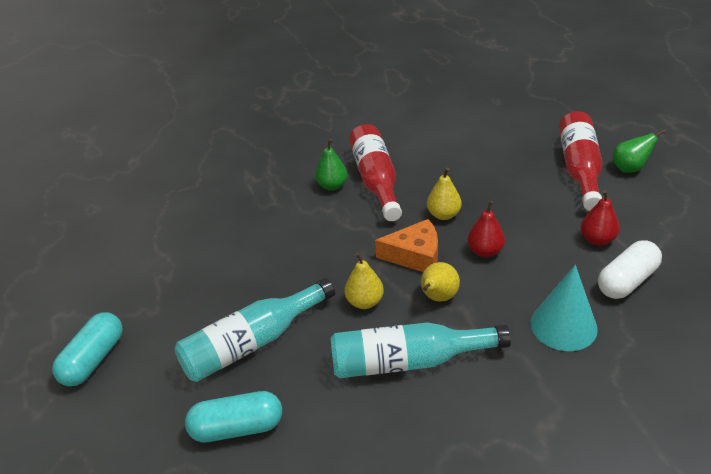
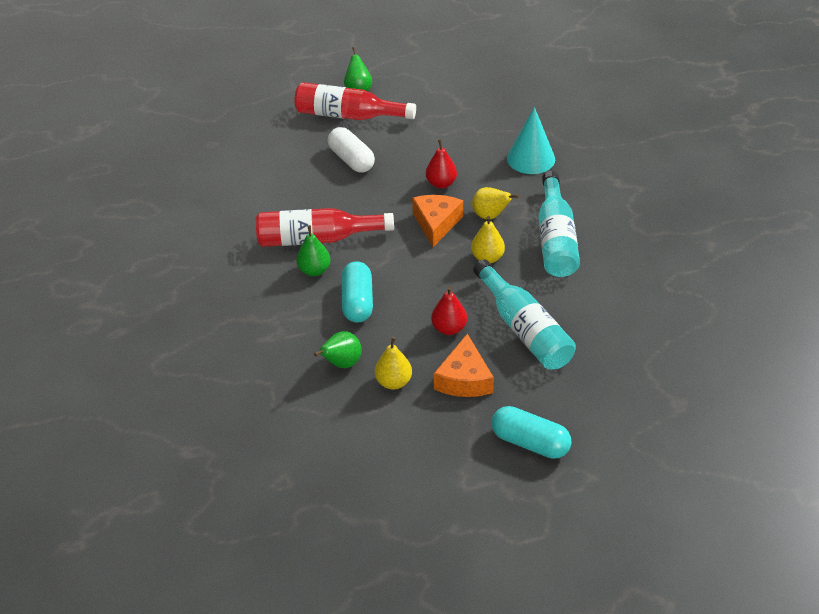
camera: 85 degrees left, 5 degrees up
(185, 302) = (464, 379): none -> orange cheese
(213, 220) = (342, 363): none -> green pear
(237, 427) = (612, 336): turquoise capsule -> turquoise capsule (357, 302)
(443, 215) = (386, 201): yellow pear -> yellow pear (394, 382)
(597, 239) = (442, 125): red pear -> red pear (449, 328)
(627, 281) = (491, 121): white capsule -> white capsule (351, 160)

